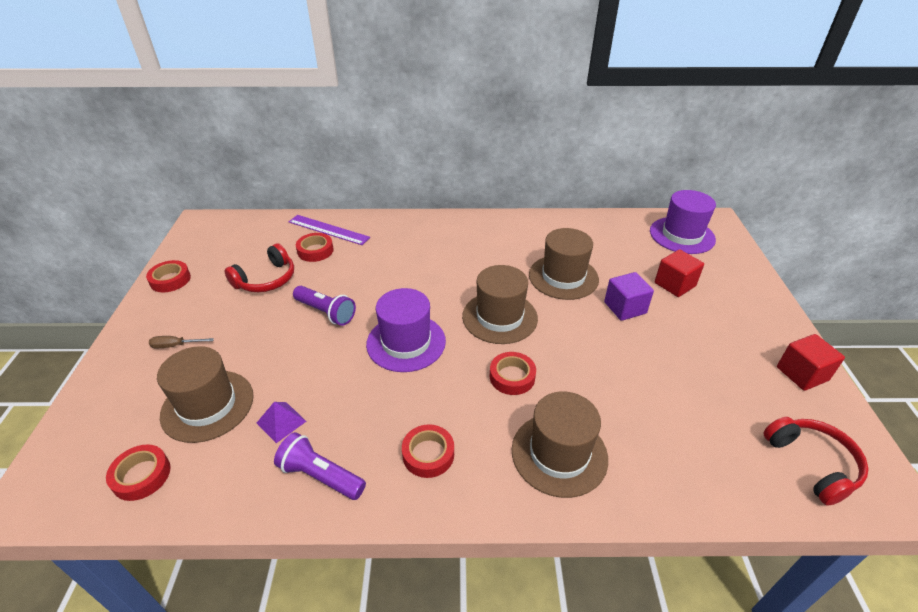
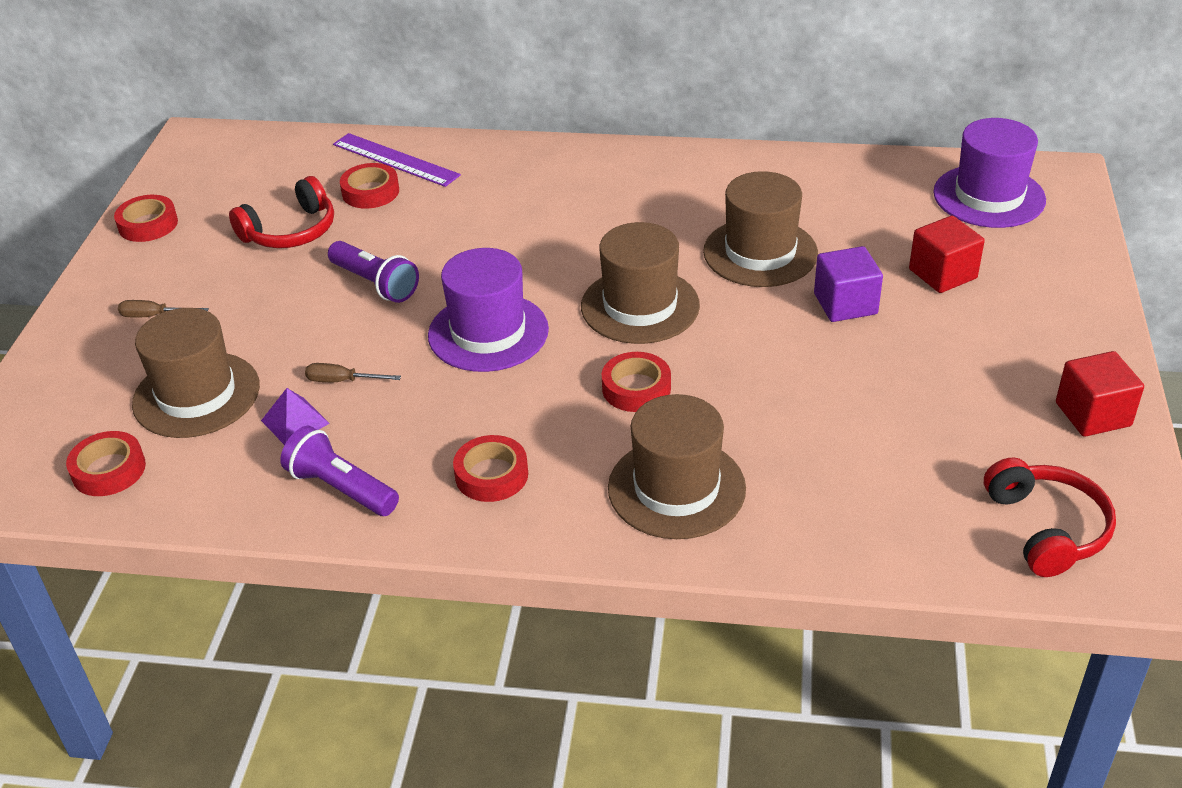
camera: 10 degrees right, 0 degrees up
(312, 386) = (342, 381): none -> brown screwdriver

